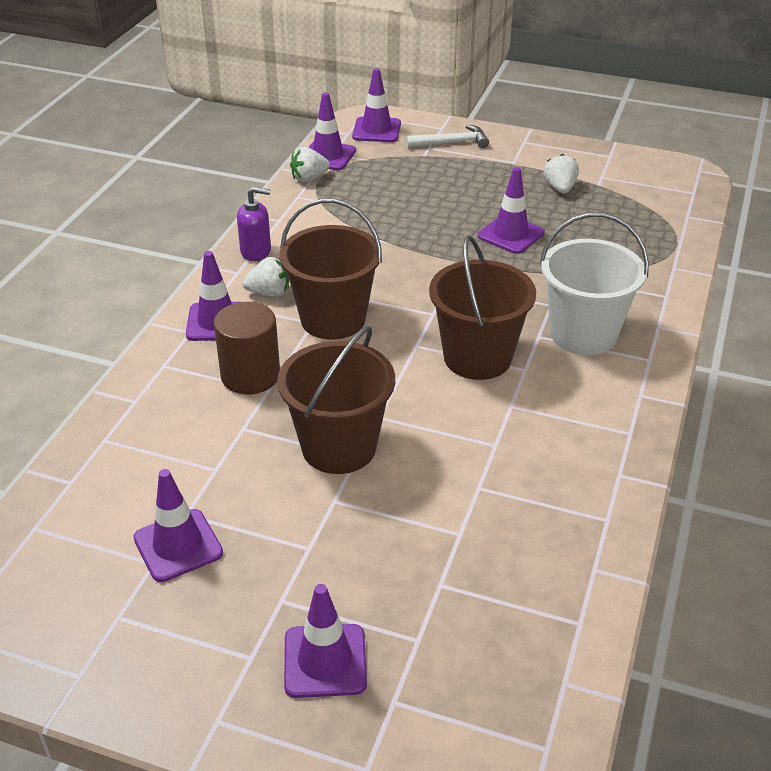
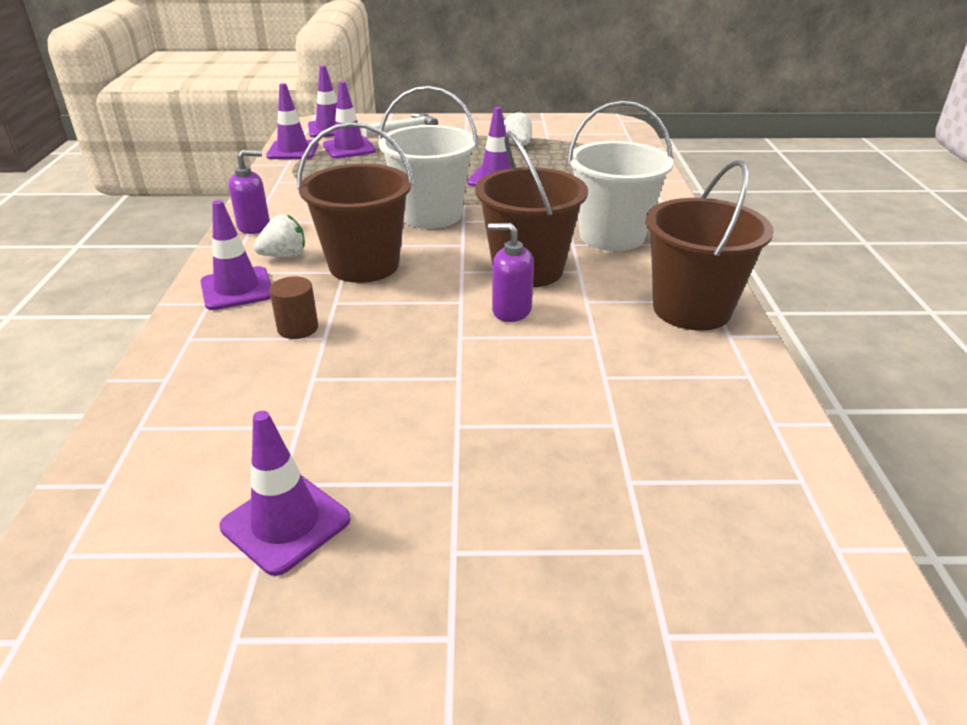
camera: 20 degrees left, 5 degrees down
(250, 375) = (298, 328): brown cylinder -> brown cylinder, size x0.59
(309, 178) = (282, 167): white strawberry -> none
(325, 661) = (550, 611): purple traffic cone -> purple traffic cone (349, 148)
(339, 447) = (433, 373): brown bucket -> brown bucket (691, 309)
(421, 270) = (430, 215): none -> white bucket
(437, 400) = (511, 310): none -> purple soap dispenser

